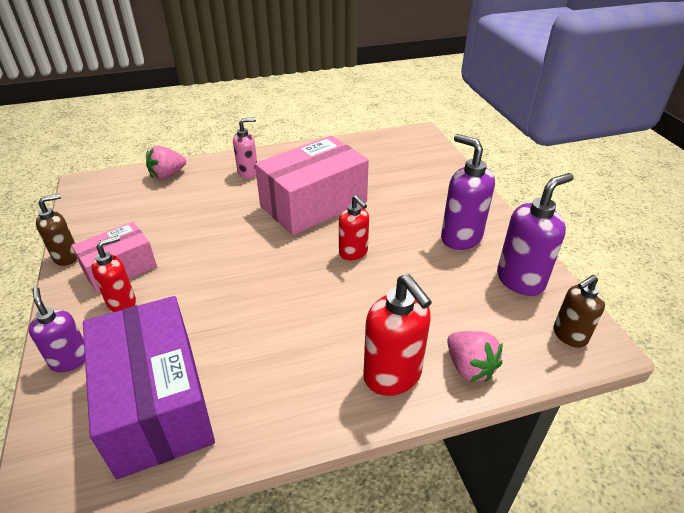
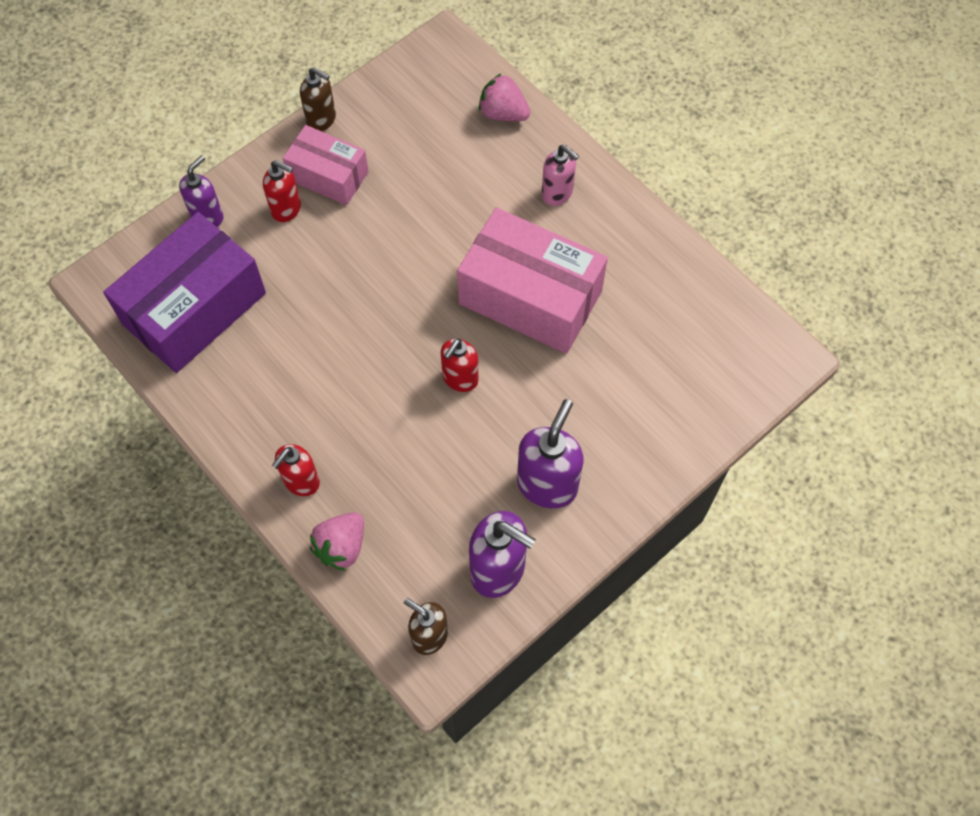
camera: 65 degrees right, 25 degrees up
(392, 376) = (301, 481): red soap dispenser -> red soap dispenser, size x0.63

